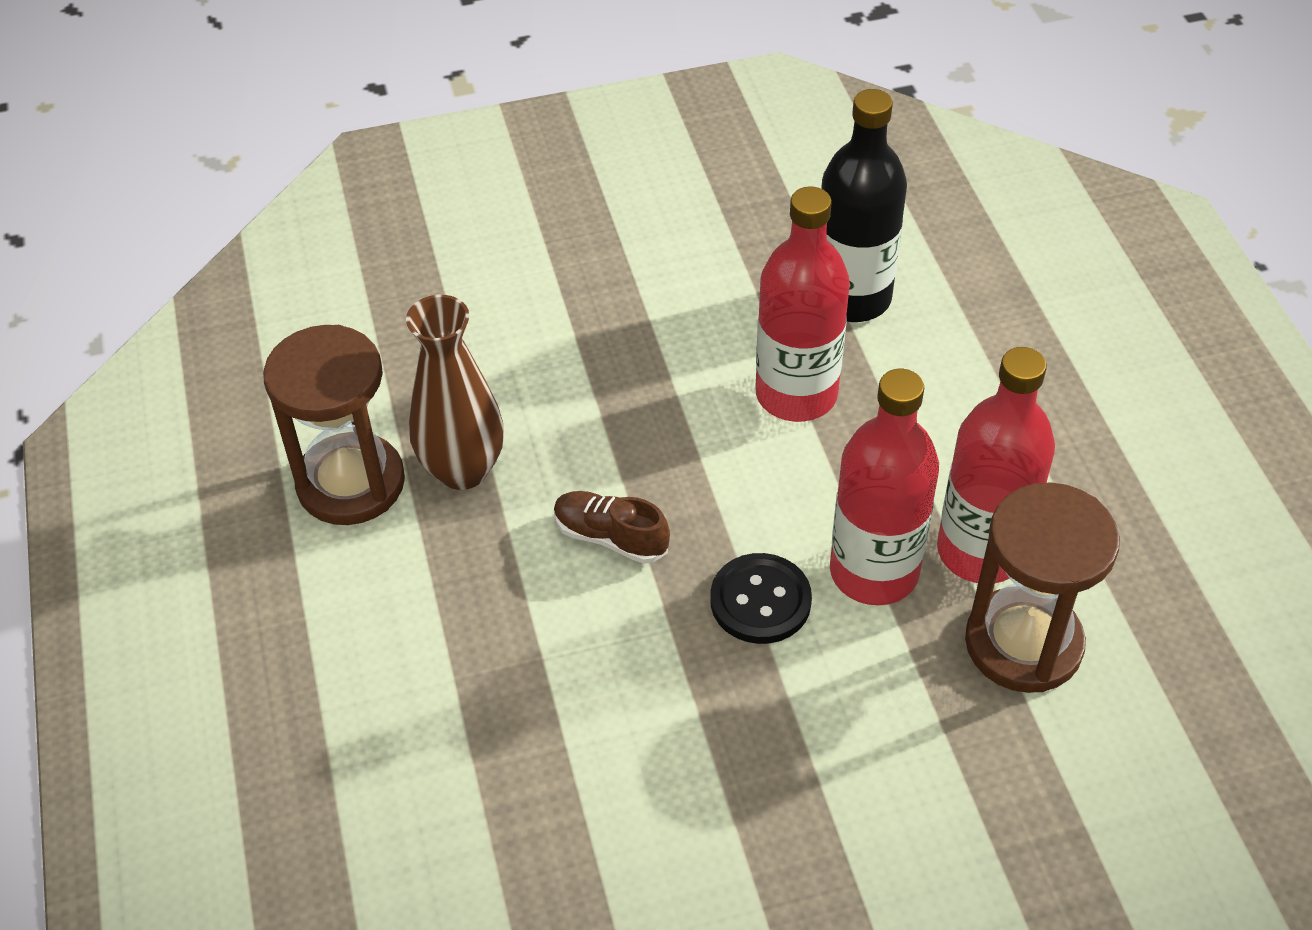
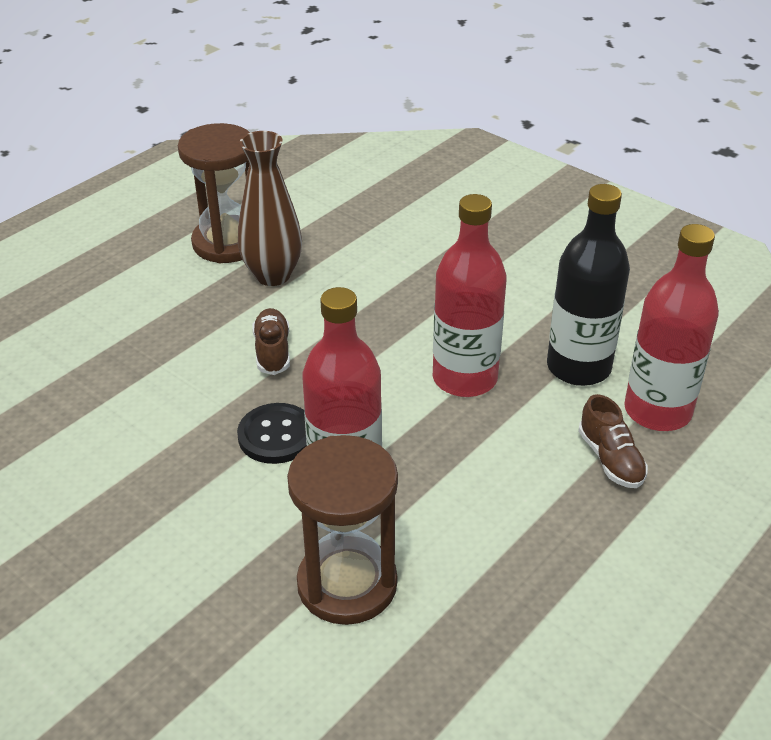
camera: 55 degrees right, 10 degrees down
(980, 551) = (412, 526): red bottle -> red bottle (657, 411)
(998, 351) = (610, 459): none -> brown shoe

